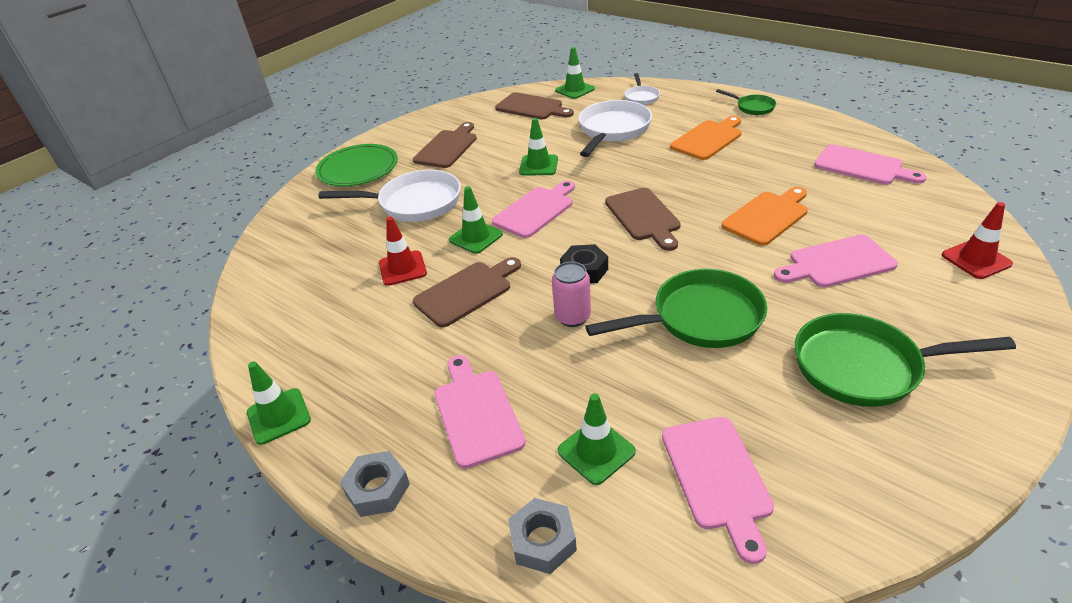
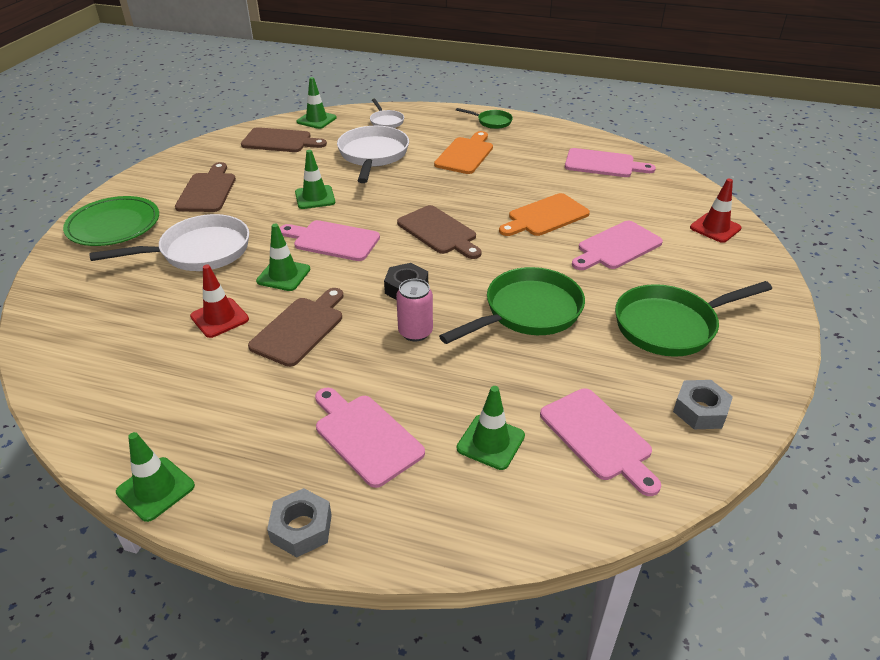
camera: 25 degrees left, 0 degrees up
(535, 210) = (333, 240): pink cutting board -> pink cutting board turned 90 degrees counterclockwise
(542, 541) = (479, 528): grey nut -> grey nut (700, 410)
(767, 216) = (545, 216): orange cutting board -> orange cutting board turned 150 degrees counterclockwise

